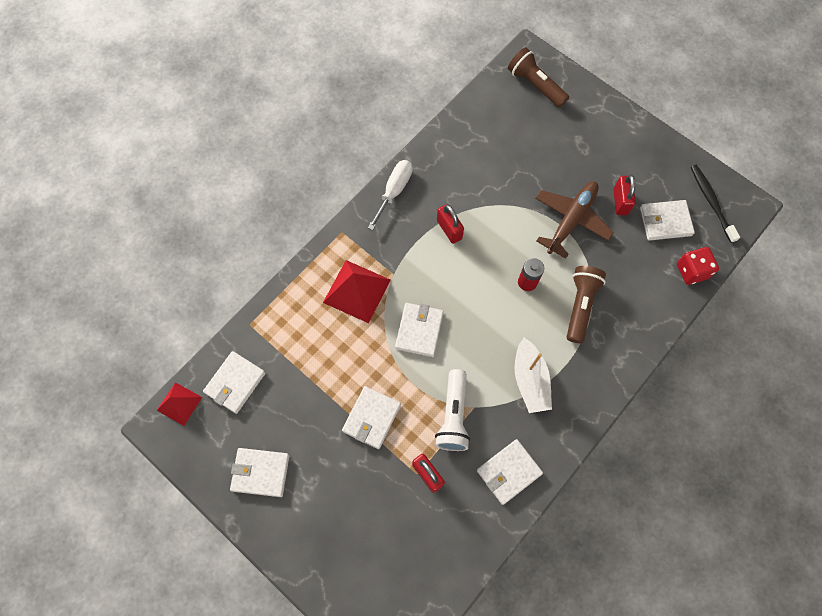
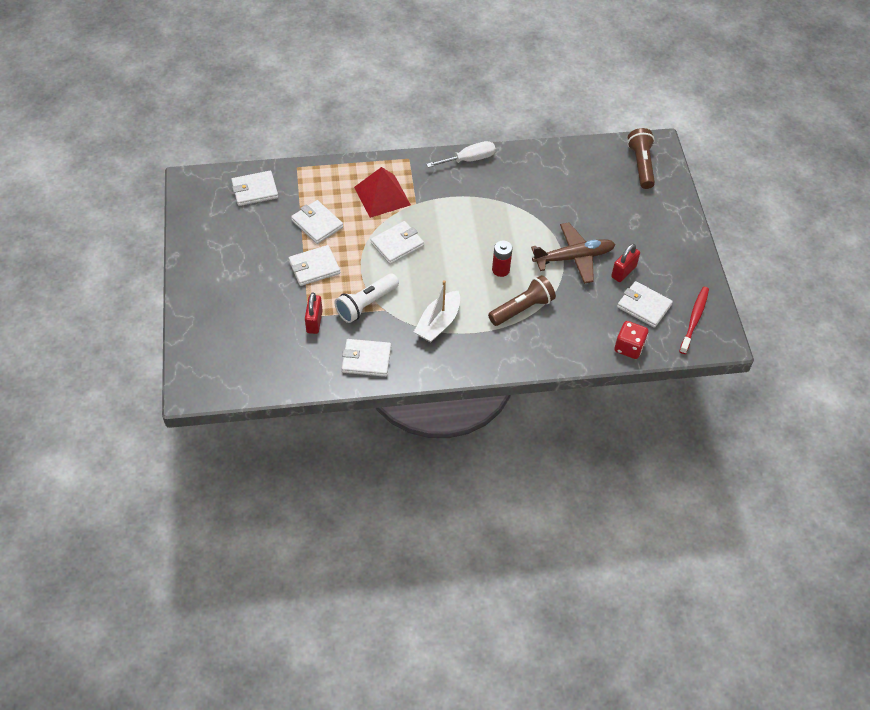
camera: 40 degrees right, 15 degrees down
(179, 403) = (212, 177): red pyramid -> none
(260, 472) = (218, 245): white wallet -> white wallet (317, 224)
(449, 229) = (481, 205): red padlock -> none
(711, 202) = (694, 319): black toothbrush -> red toothbrush

